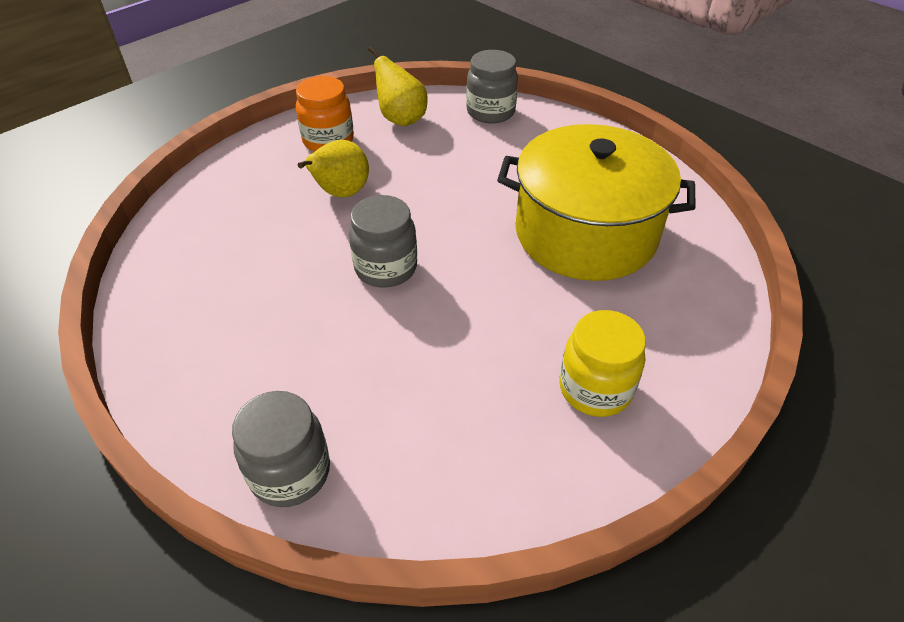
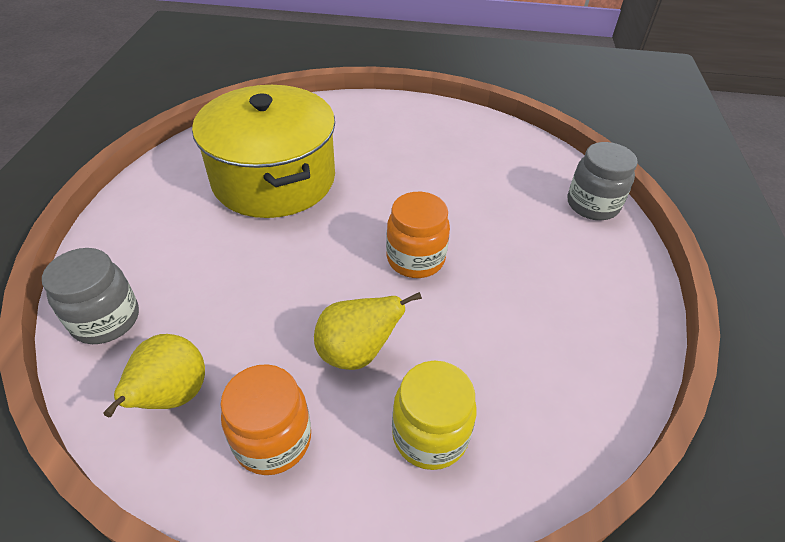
camera: 130 degrees left, 0 degrees up
(386, 268) = (415, 259): grey jar -> orange jar
(595, 389) = (409, 131): yellow jar -> yellow jar (430, 435)

